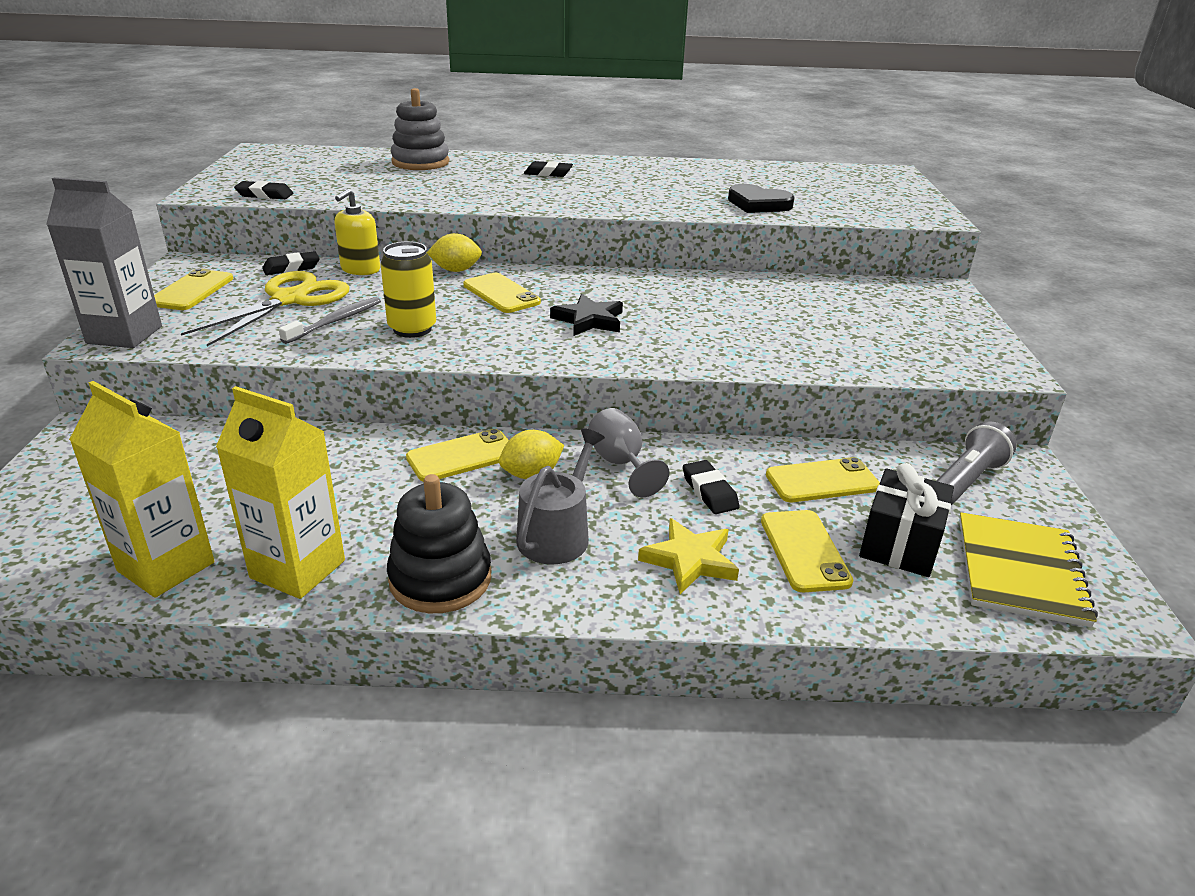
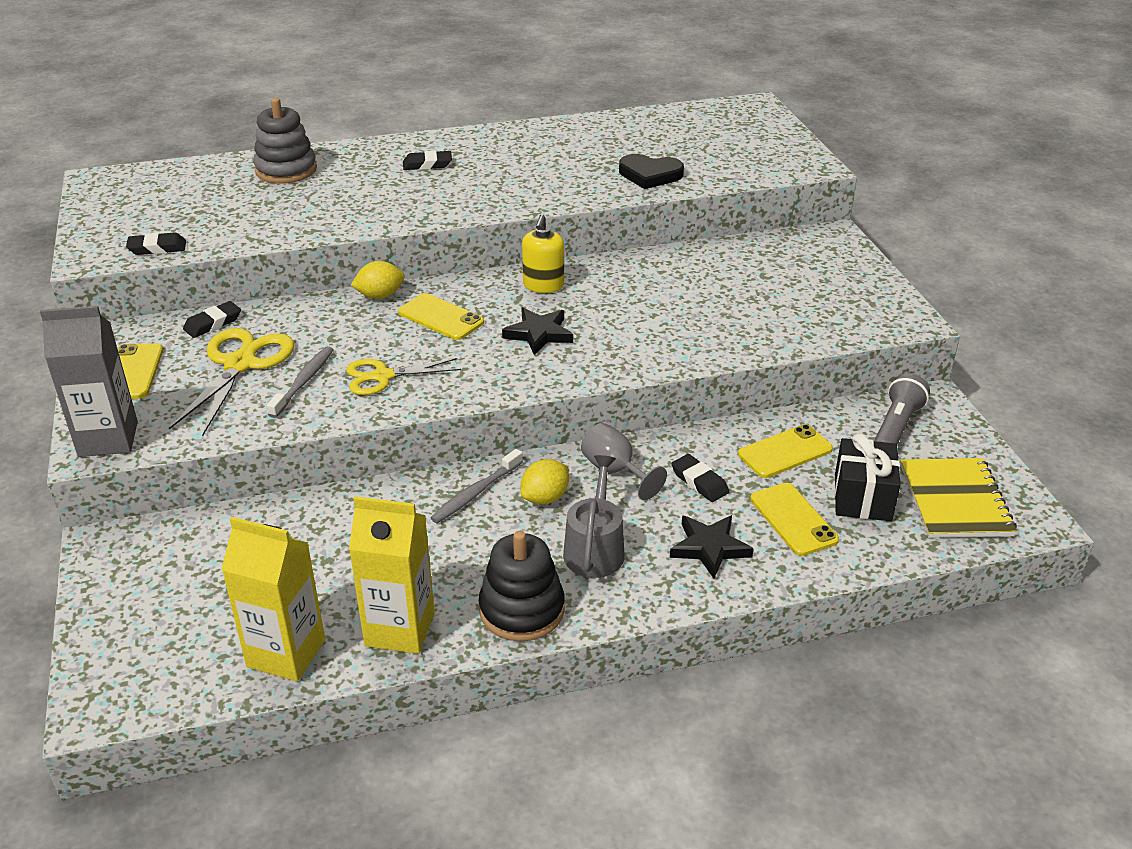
camera: 15 degrees left, 5 degrees up
(360, 269) = (284, 312): yellow soap dispenser -> yellow soap dispenser (543, 285)
(412, 329) = (382, 376): yellow can -> yellow scissors
(462, 456) = (475, 493): yellow phone -> grey toothbrush
(690, 560) = (709, 548): yellow star -> black star

